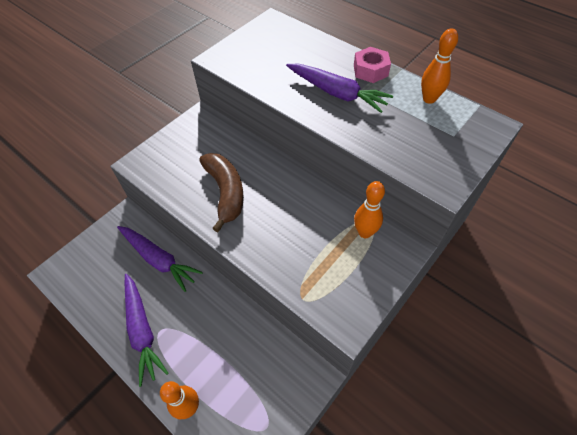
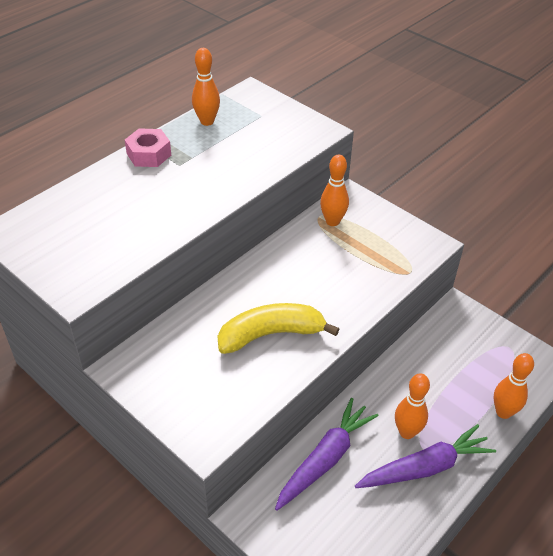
camera: 90 degrees left, 10 degrees down
(175, 318) = (407, 432): none -> orange bowling pin
(225, 192) = (271, 334): brown banana -> yellow banana
(336, 93) = (182, 183): purple carrot -> none

